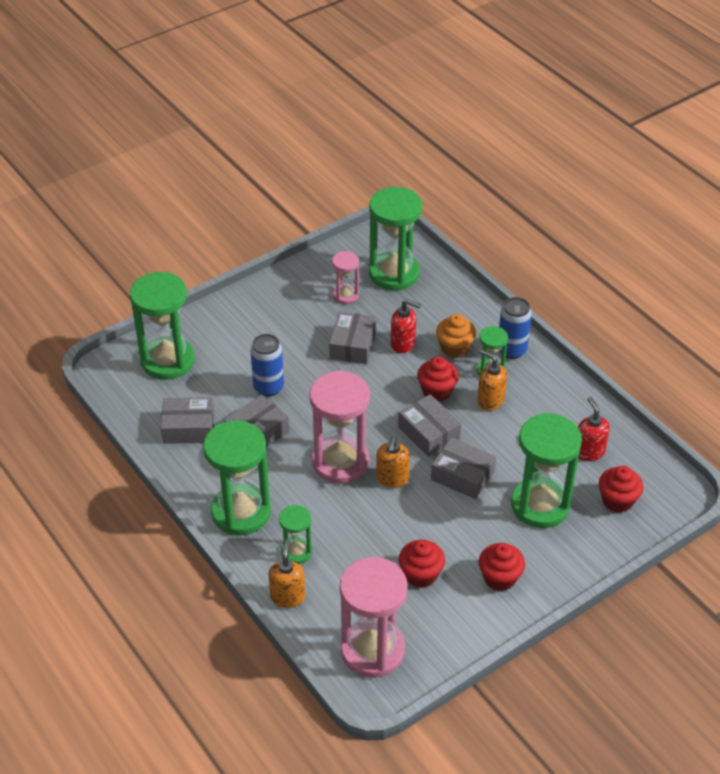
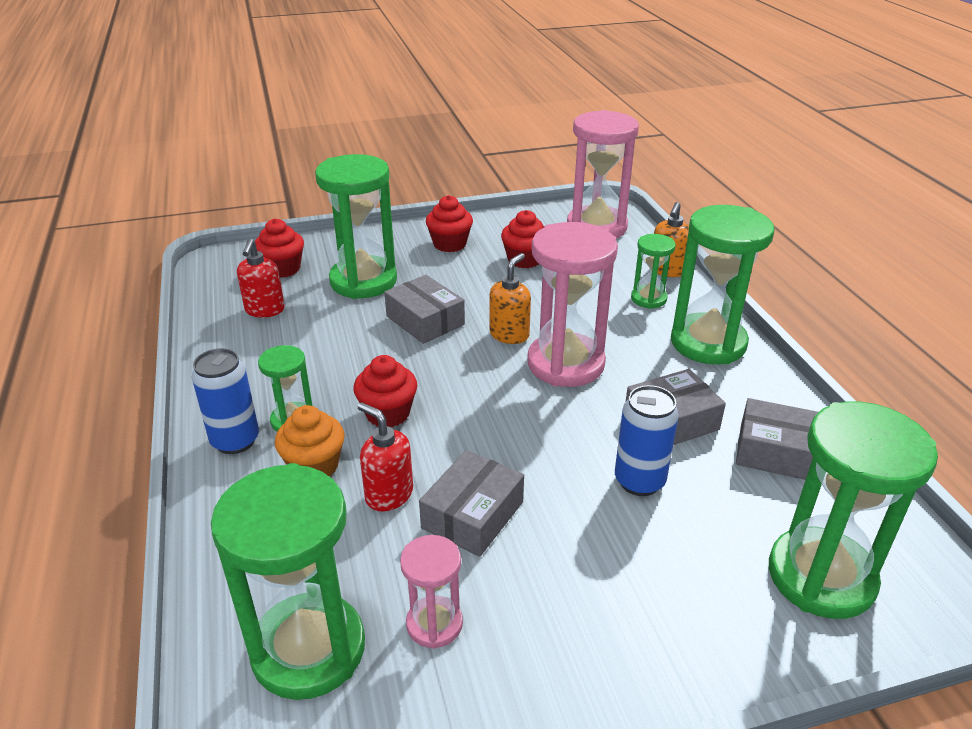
camera: 160 degrees left, 10 degrees down
(429, 433) = (434, 369): grey box -> none
(490, 400) = (326, 385): orange soap dispenser -> none

